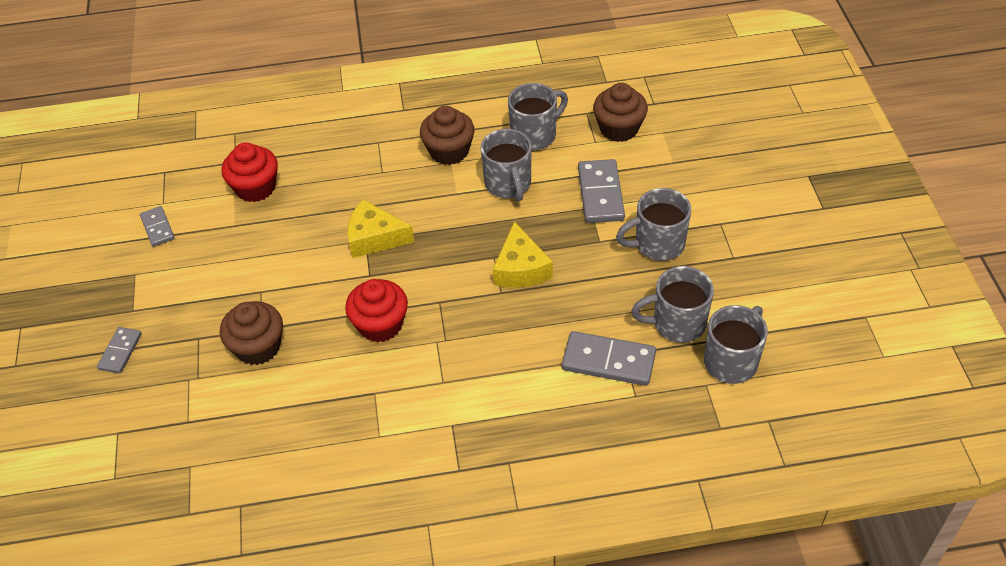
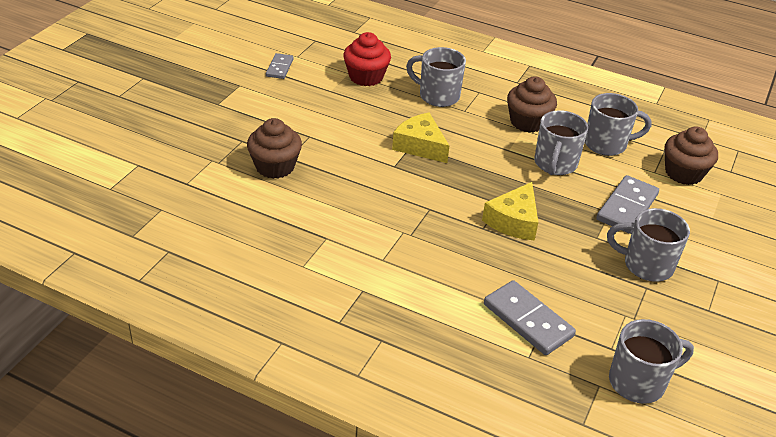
camera: 30 degrees right, 10 degrees down
(120, 351) = (186, 122): grey domino -> none
(380, 325) = (372, 199): red cupcake -> none
(677, 323) = (612, 328): grey mug -> grey mug (437, 96)

